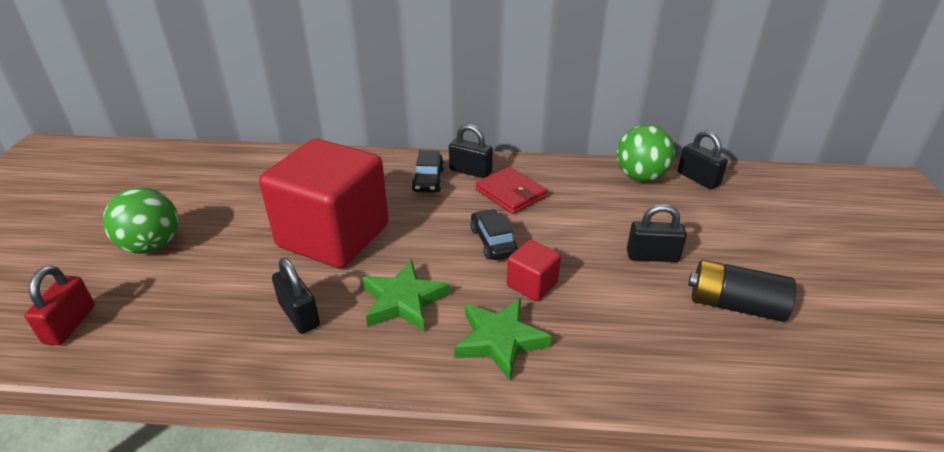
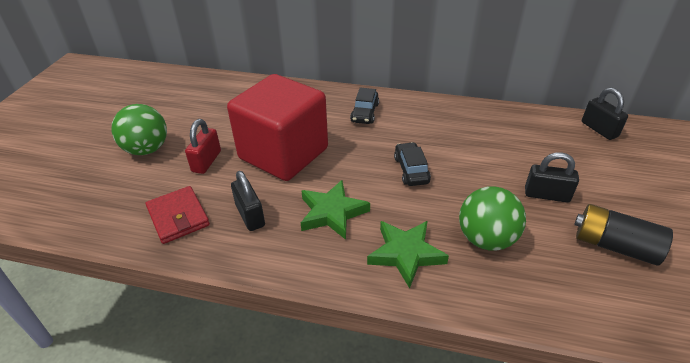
camera: 10 degrees right, 5 degrees up
(70, 324) = (84, 205): red padlock -> red padlock (206, 161)
(470, 171) = (400, 108): black padlock -> none
(511, 193) = (432, 130): red wallet -> red wallet (178, 217)
(532, 284) = (439, 209): red cube -> none
(640, 177) = (547, 124): green ball -> green ball (486, 239)

